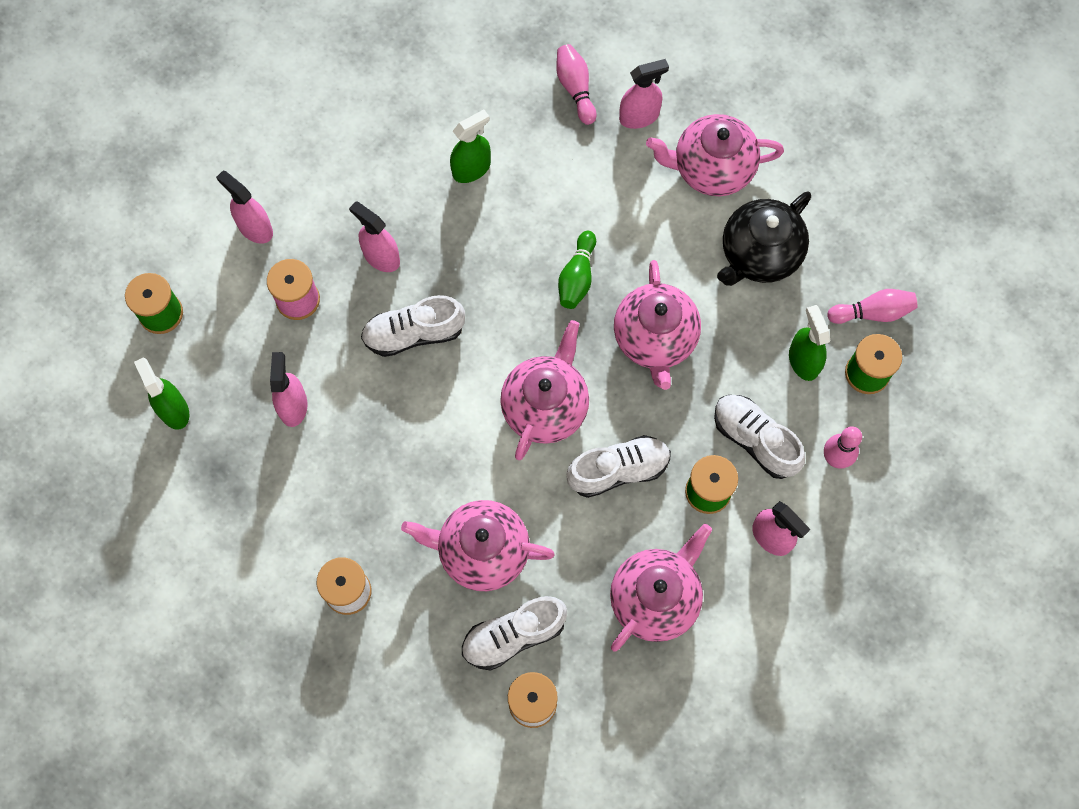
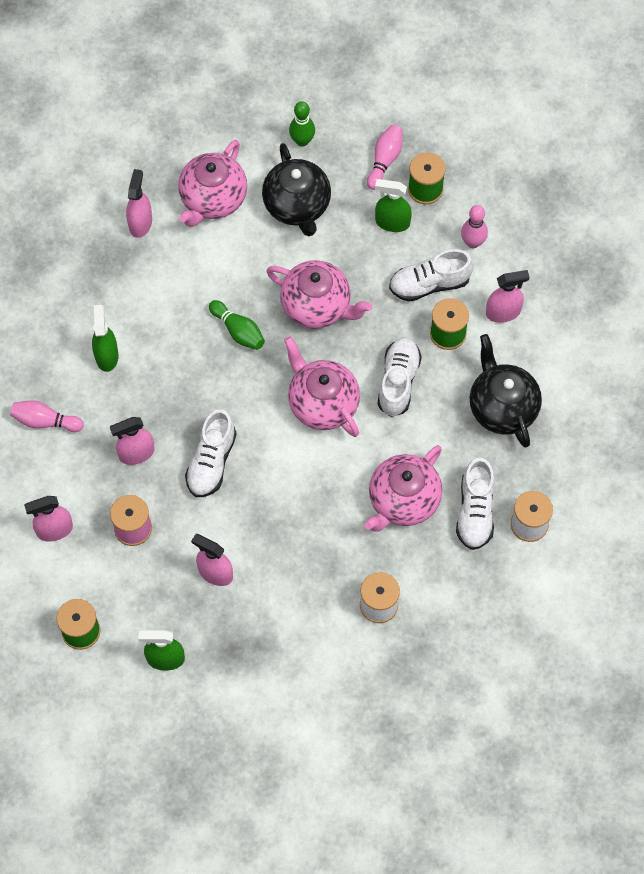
camera: 60 degrees left, 5 degrees down
(575, 88) = (89, 252): pink bowling pin -> pink bowling pin (45, 421)
(655, 598) = (502, 407): pink teapot -> black teapot
(839, 217) = (302, 141): none -> green bowling pin

